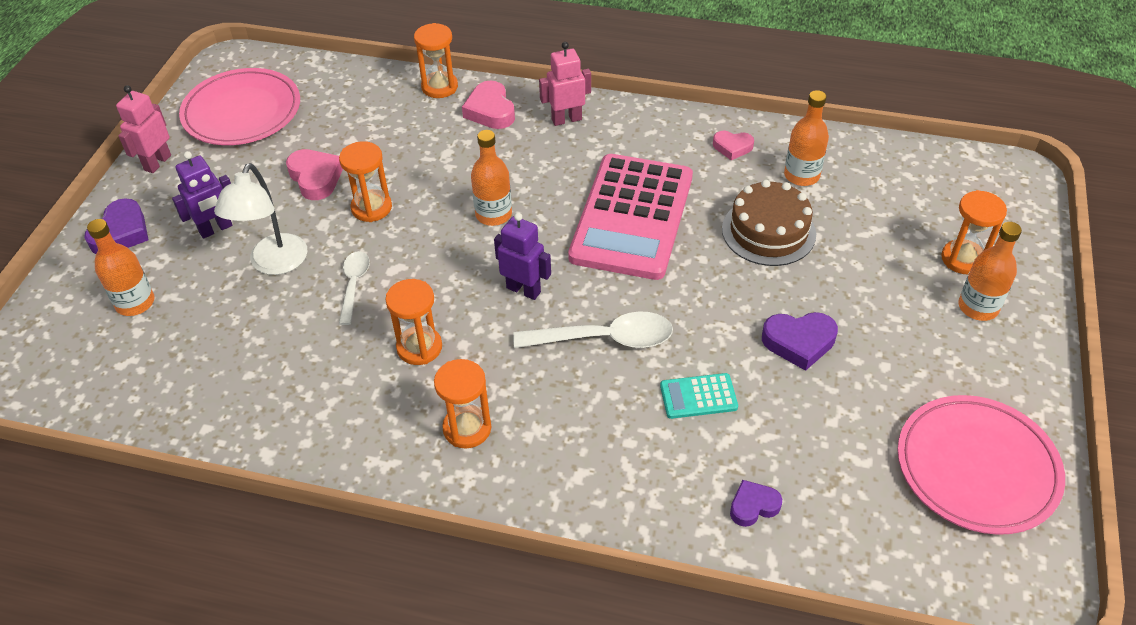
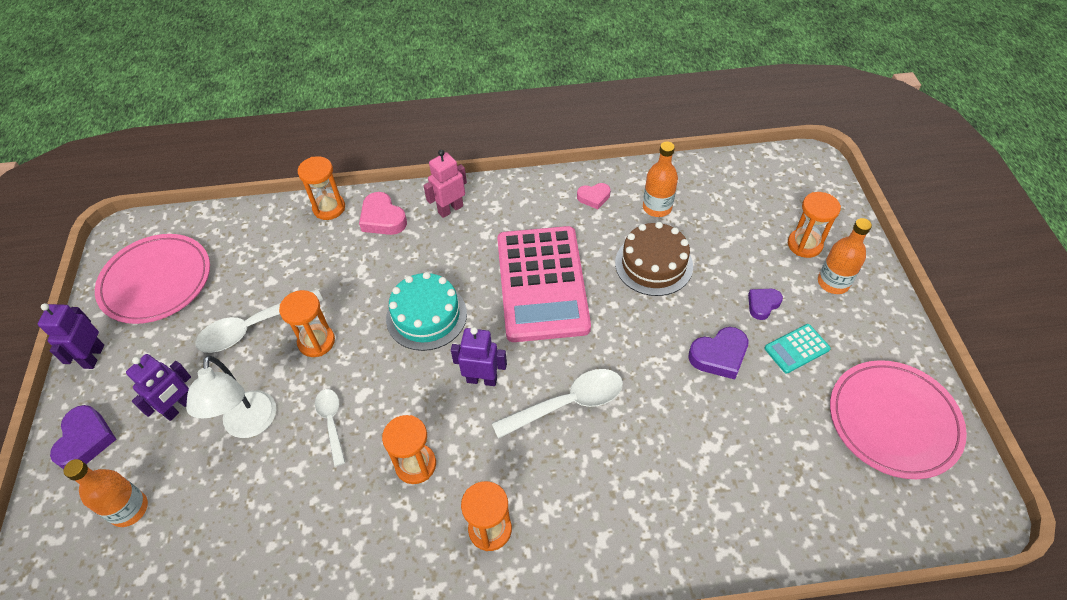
camera: 20 degrees left, 5 degrees up
(157, 163) = (93, 356): pink robot -> purple robot
(315, 178) = (253, 327): pink heart -> white spoon
(493, 214) = (426, 316): orange bottle -> turquoise cake
(698, 396) = (664, 431): turquoise calculator -> turquoise calculator (796, 349)
(753, 506) = (749, 516): purple heart -> purple heart (762, 304)

